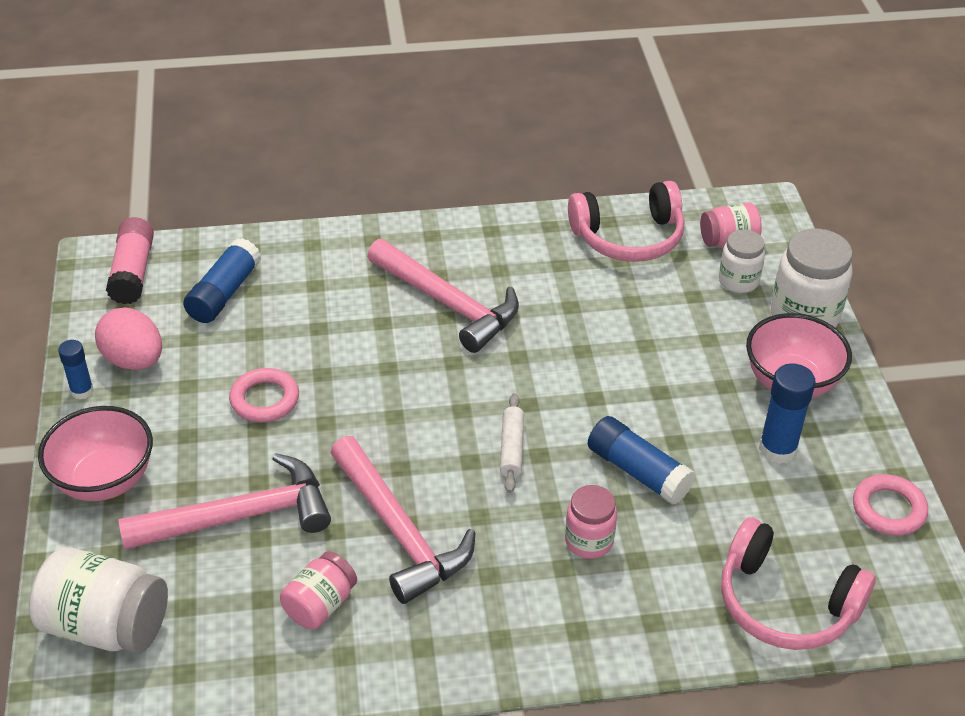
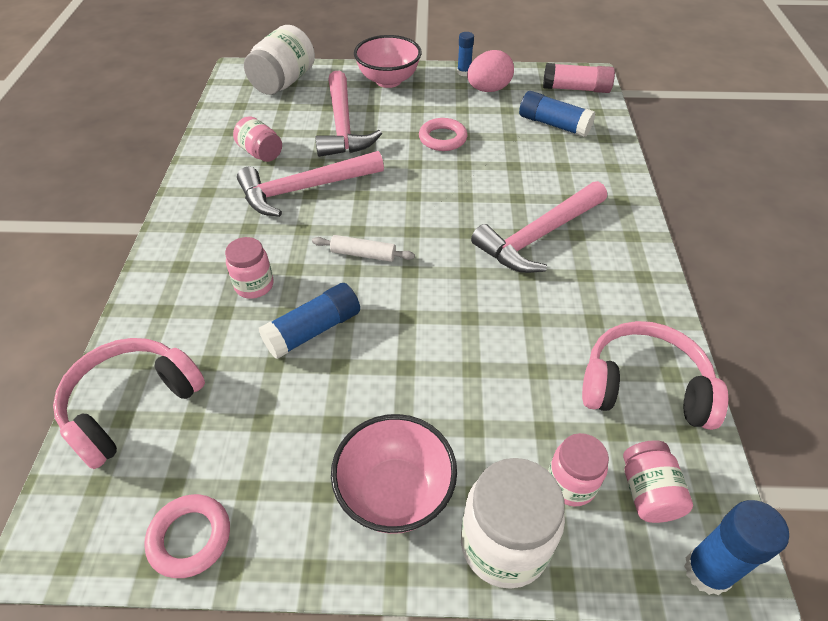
camera: 100 degrees right, 5 degrees up
(628, 237) = (644, 387): pink headphones -> pink headphones turned 105 degrees clockwise
(738, 281) = (570, 484): white jar -> pink jar
(777, 449) = (305, 451): blue glue stick -> blue glue stick (707, 571)

